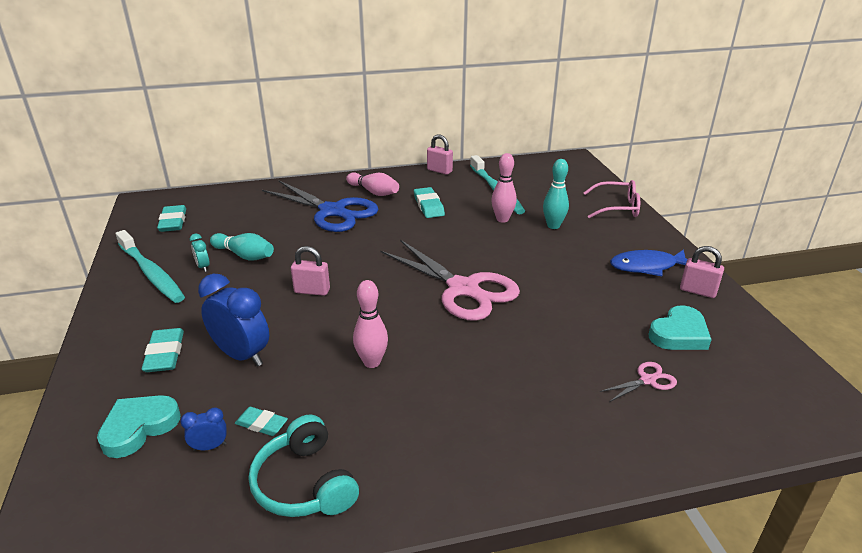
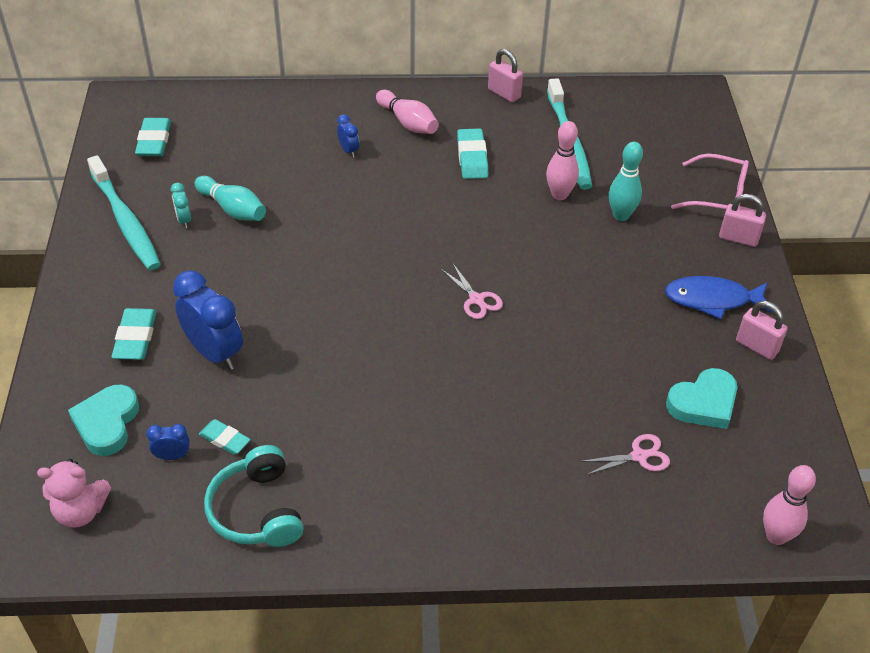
camera: 10 degrees right, 15 degrees up
(111, 516) = (81, 511): none -> pink teddy bear
(139, 428) = (107, 423): turquoise heart -> turquoise heart turned 45 degrees counterclockwise
(312, 291) = (302, 275): pink padlock -> pink padlock (738, 238)
(332, 211) = (348, 150): blue scissors -> blue clock
(372, 362) = (349, 384): pink bowling pin -> pink bowling pin (776, 536)
(463, 289) = (476, 299): pink scissors -> pink scissors, size x0.41

